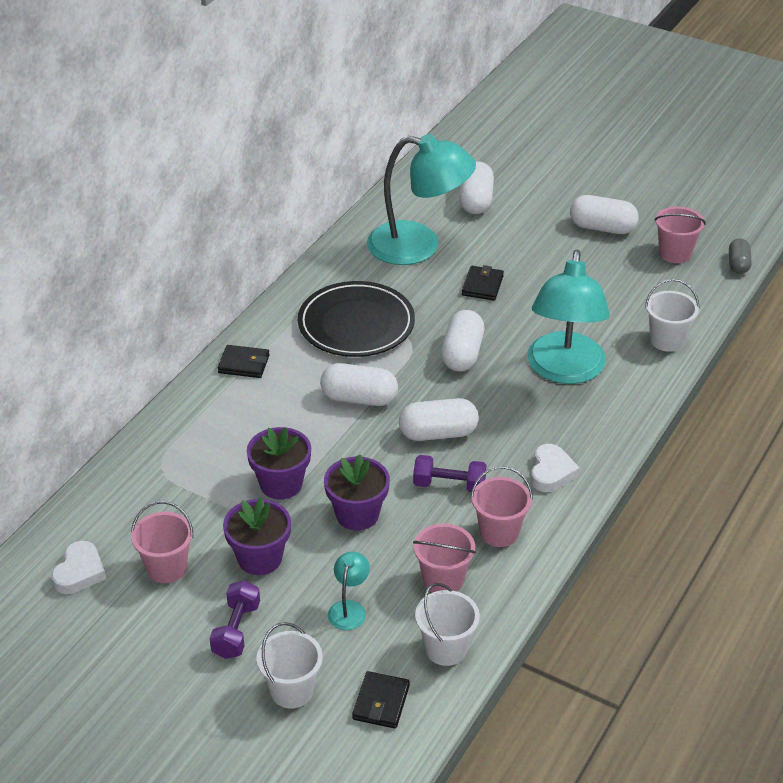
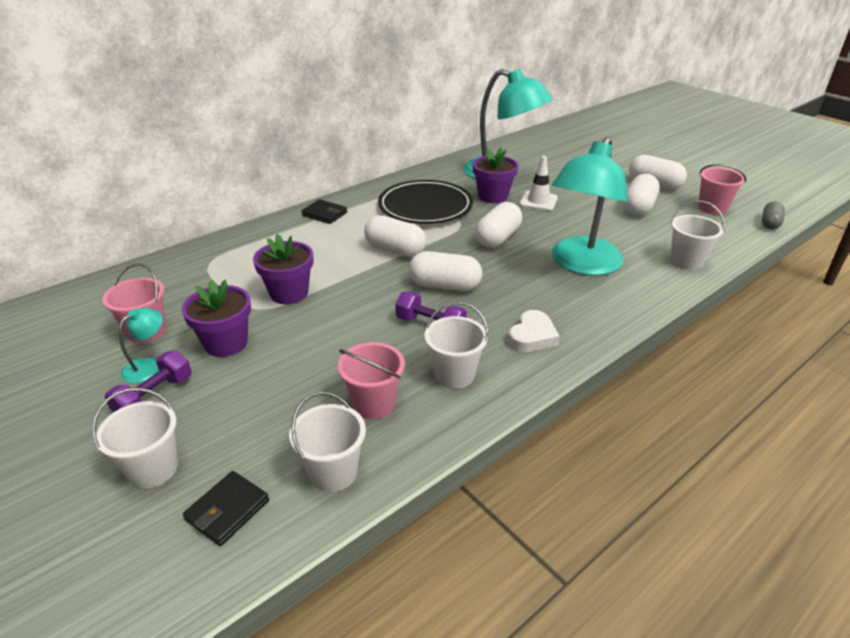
camera: 20 degrees right, 5 degrees down
(79, 572) = (80, 318): white heart -> none
(349, 609) = (268, 405): turquoise lamp -> turquoise lamp (148, 366)
(357, 514) = (334, 329): purple flower pot -> purple flower pot (493, 196)
(476, 201) = (559, 157): white capsule -> white capsule (638, 207)
(482, 285) = (538, 201): black wallet -> white traffic cone
(499, 532) = (454, 374): pink bucket -> white bucket

